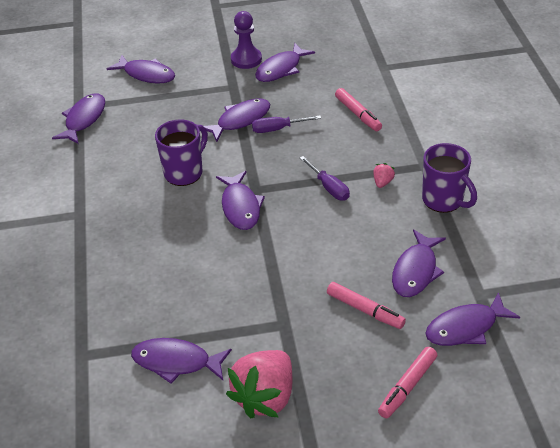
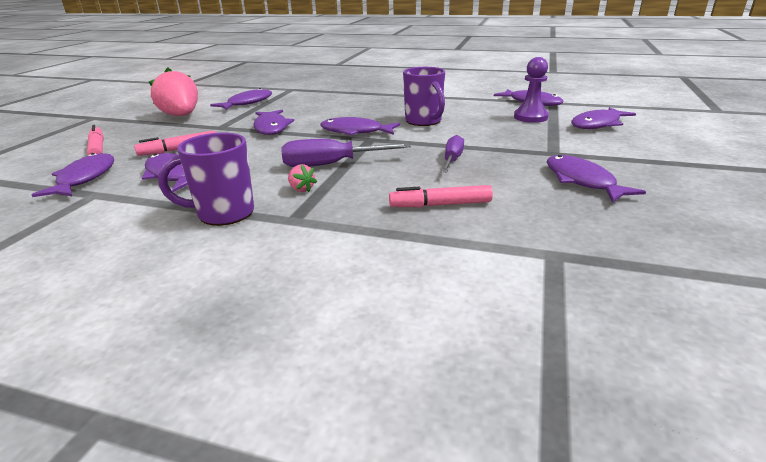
camera: 115 degrees right, 15 degrees down
(240, 120) = (484, 147): purple fish -> purple fish (271, 128)
(246, 59) = (615, 167): purple pawn -> purple pawn (530, 117)
(329, 187) = (331, 164): purple screwdriver -> purple screwdriver, size x1.51

